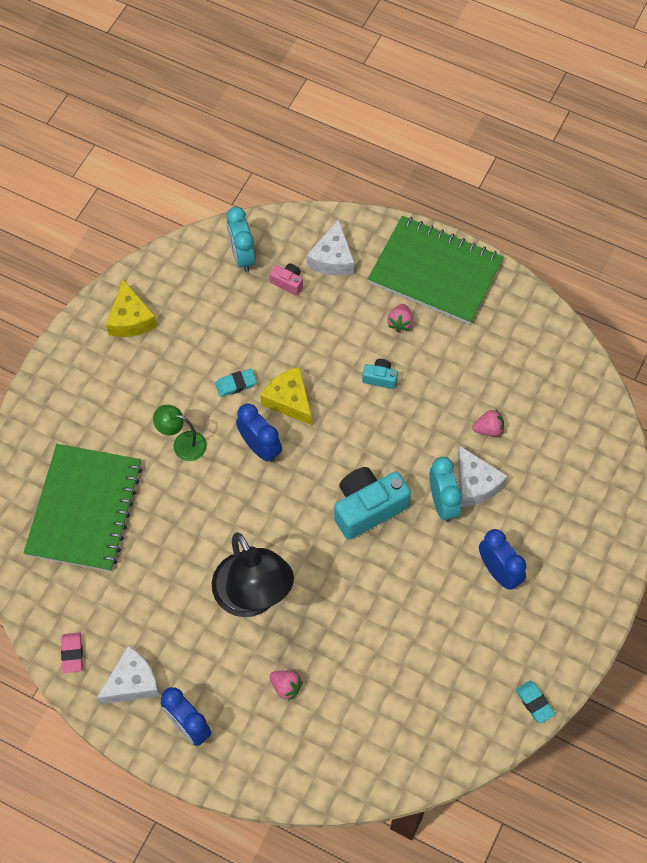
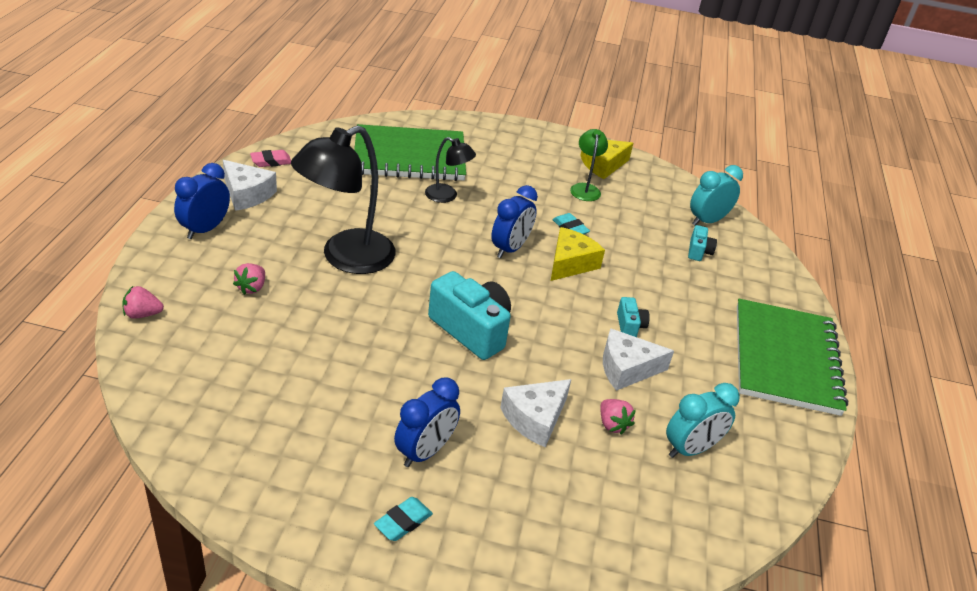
camera: 70 degrees right, 25 degrees down
(165, 486) = (447, 196): none -> black lamp
(182, 444) = (493, 202): green lamp -> green lamp (585, 188)
(287, 282) = (698, 251): pink camera -> turquoise camera
(332, 258) = (746, 279): white cheese -> white cheese (626, 368)
(400, 323) = (705, 336): pink strawberry -> pink strawberry (142, 314)
(442, 503) = (499, 391): turquoise clock -> turquoise clock (690, 449)
(534, 703) = (249, 505): turquoise eraser -> turquoise eraser (403, 522)

